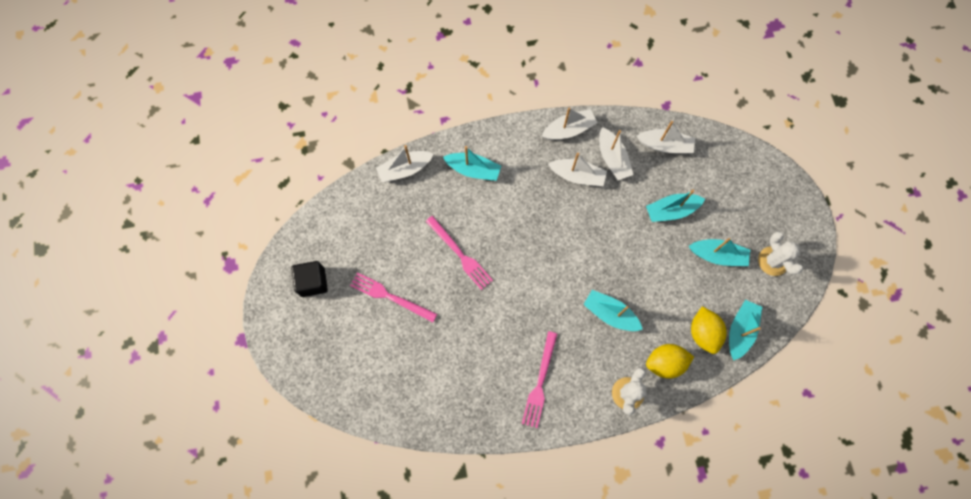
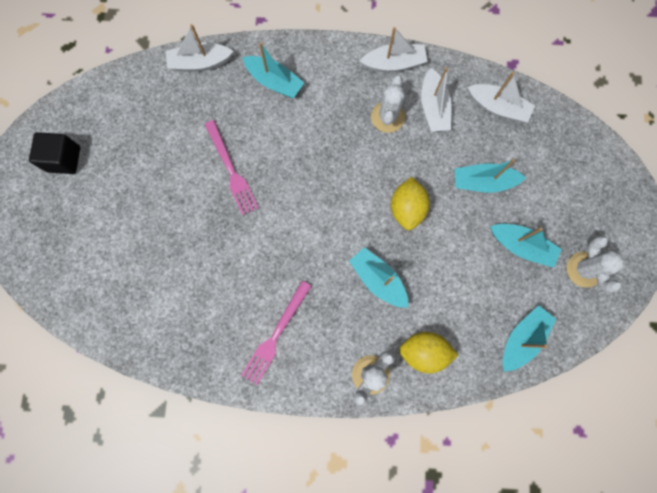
camera: 15 degrees right, 5 degrees up
(390, 297) = (141, 197): pink fork -> none
(577, 176) = (388, 117): white boat -> white cactus
(703, 333) = (478, 329): yellow lemon -> yellow lemon (407, 209)

